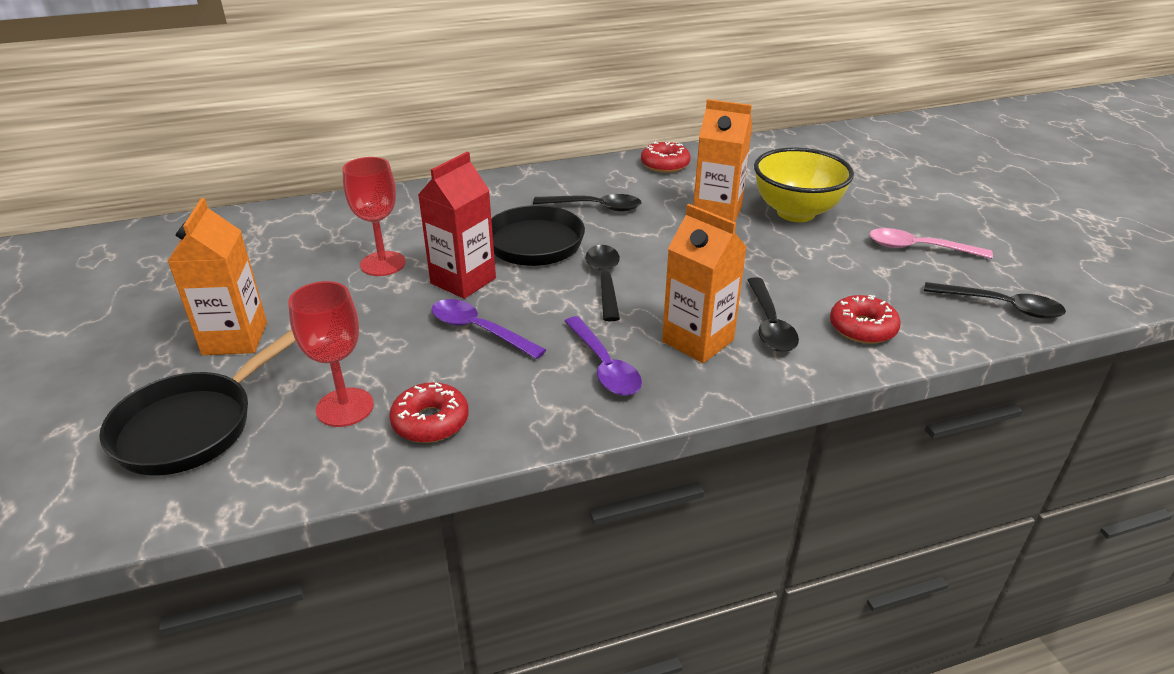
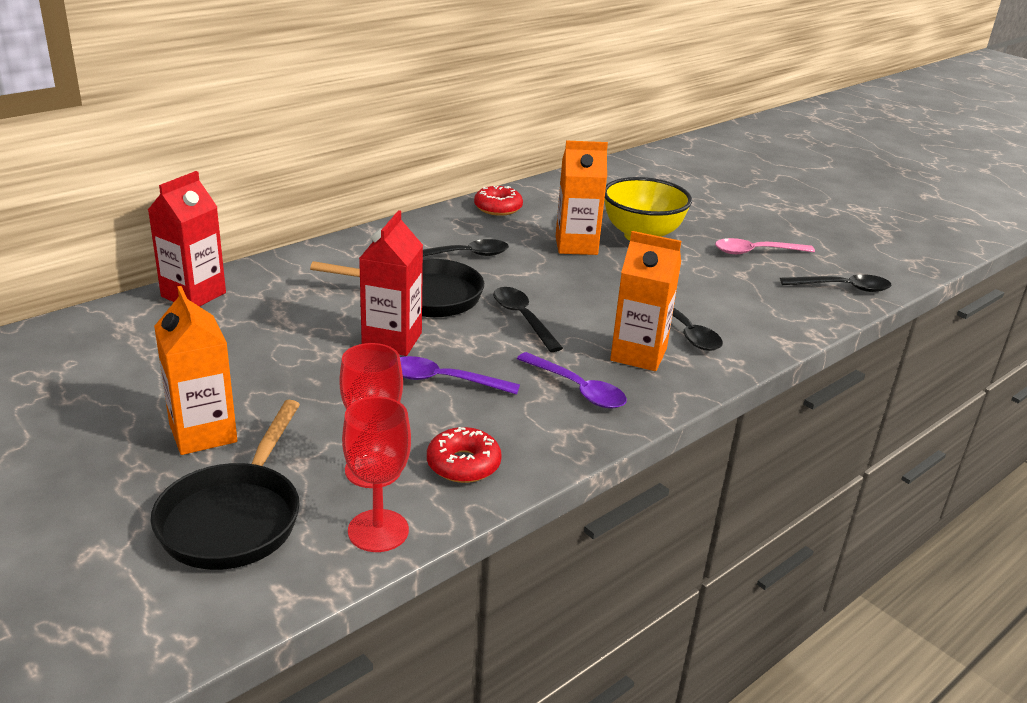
camera: 25 degrees left, 5 degrees down
(330, 210) = (193, 295): none -> red carton
(383, 264) = (297, 338): red goblet -> red goblet (378, 531)
(862, 328) = (756, 321): red donut -> none

